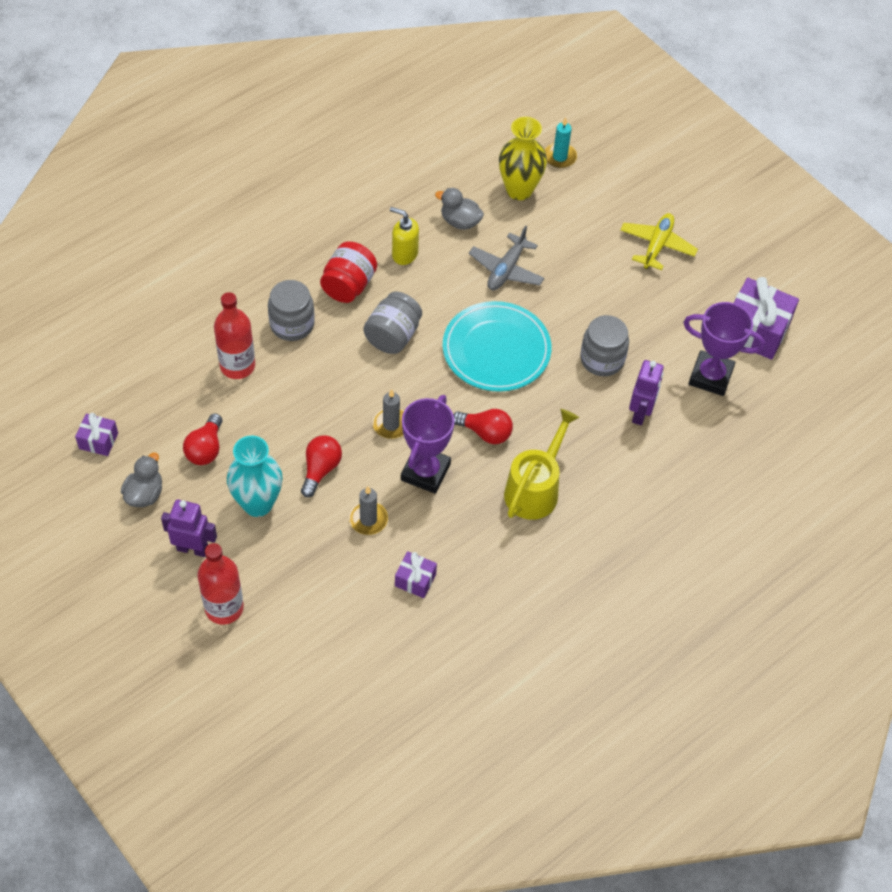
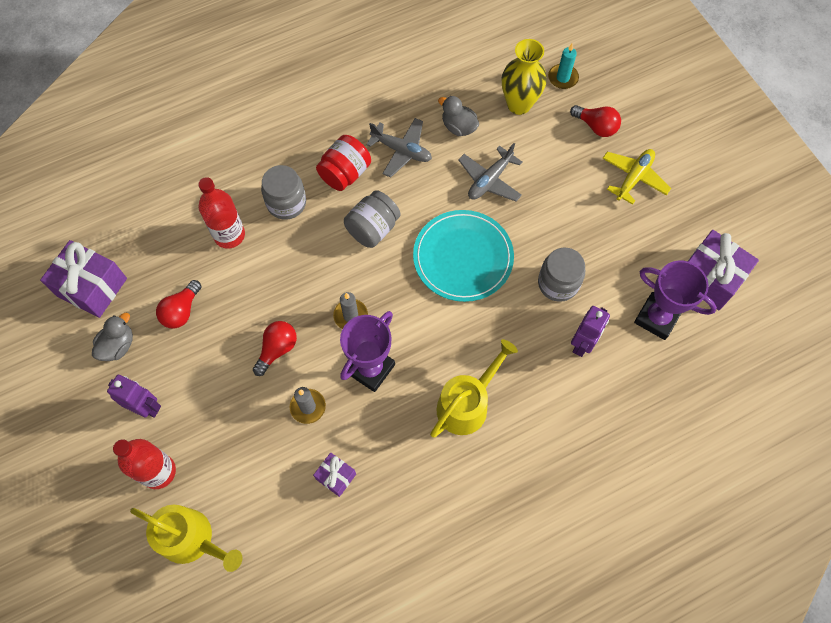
camera: 15 degrees right, 10 degrees up
(98, 441) = (92, 287): purple gift -> purple gift, size x1.90
(258, 503) = (213, 373): turquoise vase -> none
(278, 665) = (192, 539): none -> yellow watering can
(404, 254) = (402, 151): yellow soap dispenser -> grey plane
(485, 432) = (434, 338): red light bulb -> red light bulb (596, 126)

